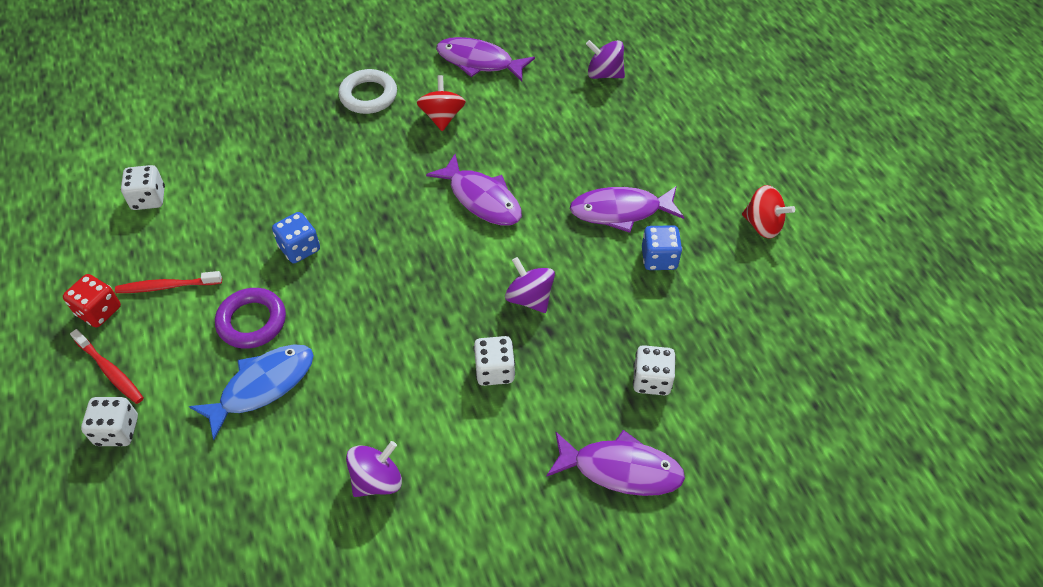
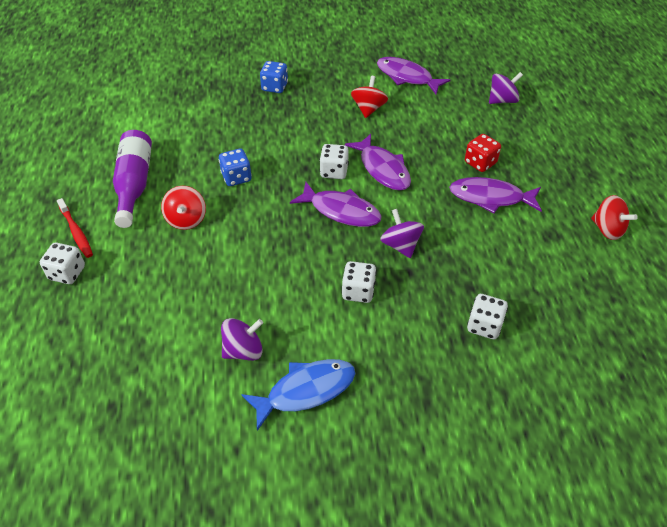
camera: 15 degrees right, 5 degrees down
(99, 311) = (82, 191): red dice -> red dice (480, 163)
(148, 199) = (141, 125): white dice -> white dice (334, 171)
(167, 286) = (134, 184): red toothbrush -> purple bottle
(252, 321) = (186, 219): purple ring -> red spinning top
(262, 386) = (179, 265): blue fish -> blue fish (306, 391)
(368, 96) = (318, 86): white ring -> none
(604, 74) = (502, 100): purple spinning top -> purple spinning top turned 120 degrees clockwise
(621, 469) = (441, 387): purple fish -> purple fish (341, 211)
(659, 258) = (513, 237): blue dice -> blue dice (274, 87)

